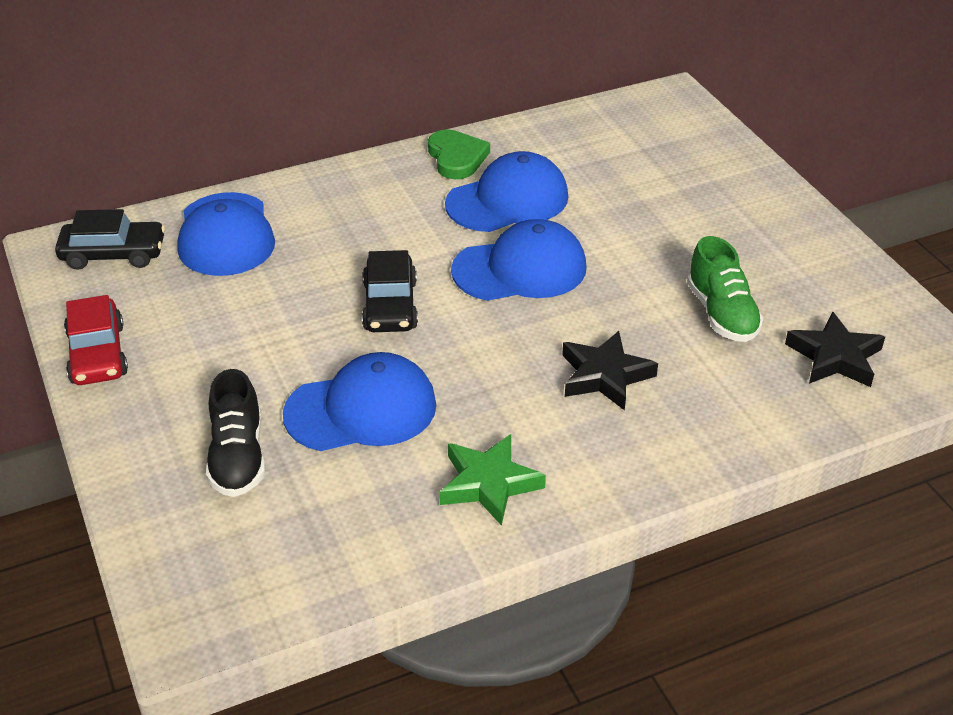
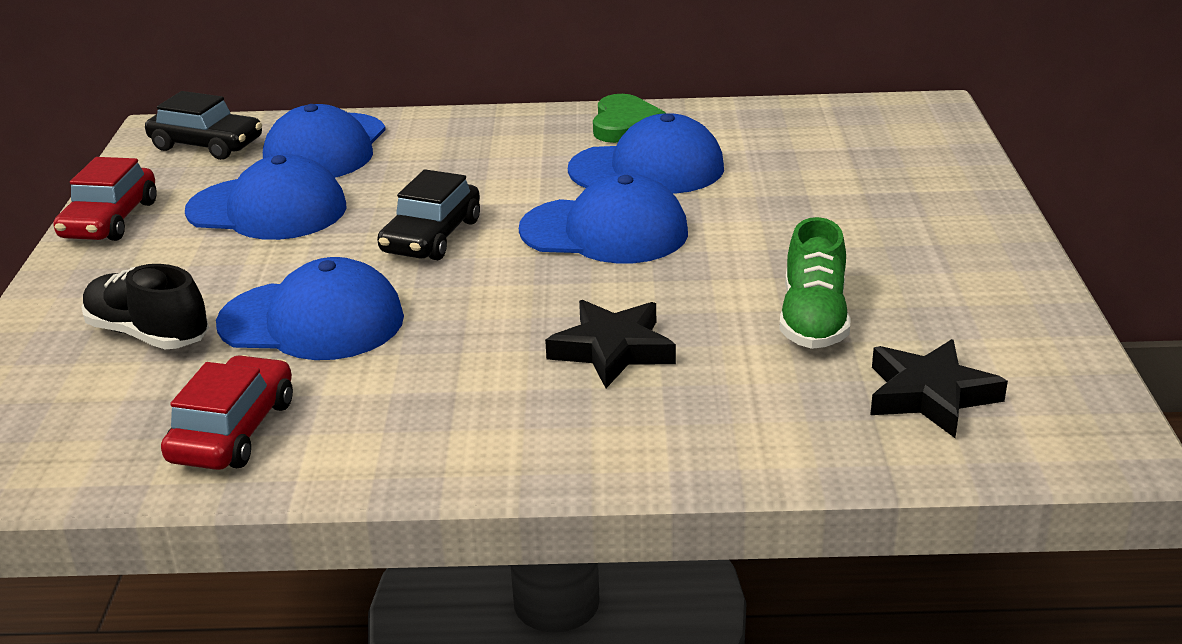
camera: 25 degrees right, 10 degrees down
(230, 311) = (267, 209): none -> blue cap
(238, 457) = (148, 334): black shoe -> black shoe turned 105 degrees clockwise
(384, 523) = (233, 431): none -> red car
(489, 484) = (381, 422): green star -> none

